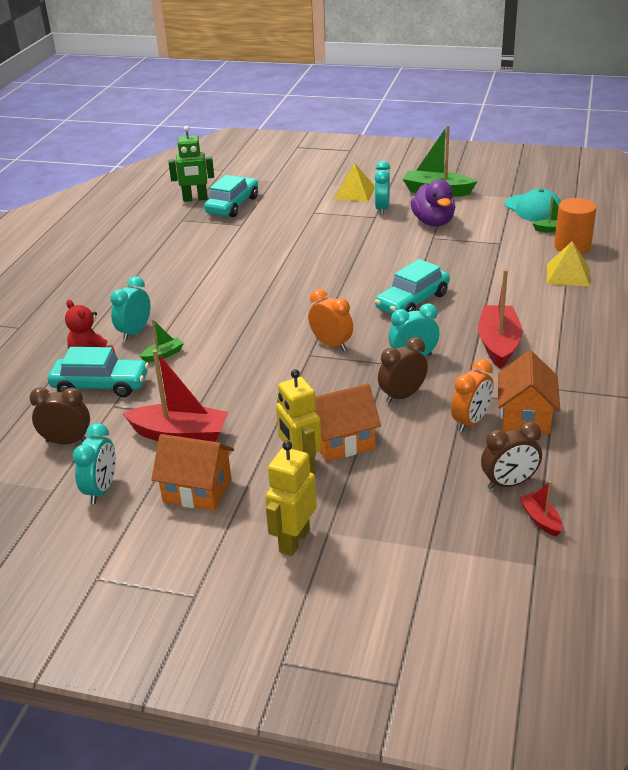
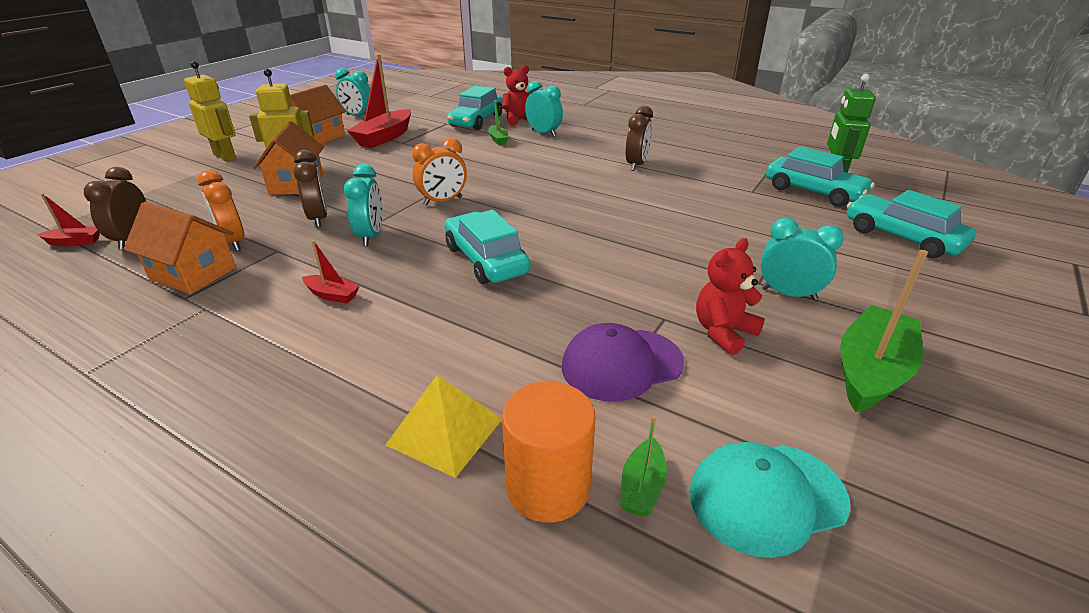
camera: 105 degrees right, 0 degrees up
(67, 441) = (420, 111): brown clock -> brown clock (636, 165)
(291, 182) = (901, 237): none -> turquoise car
(355, 193) = (860, 282): yellow pyramid -> none
(433, 222) = (723, 332): purple duck -> red teddy bear
(482, 243) = (621, 364): none -> purple cap
(498, 344) = (332, 295): red boat -> red boat, size x0.49

